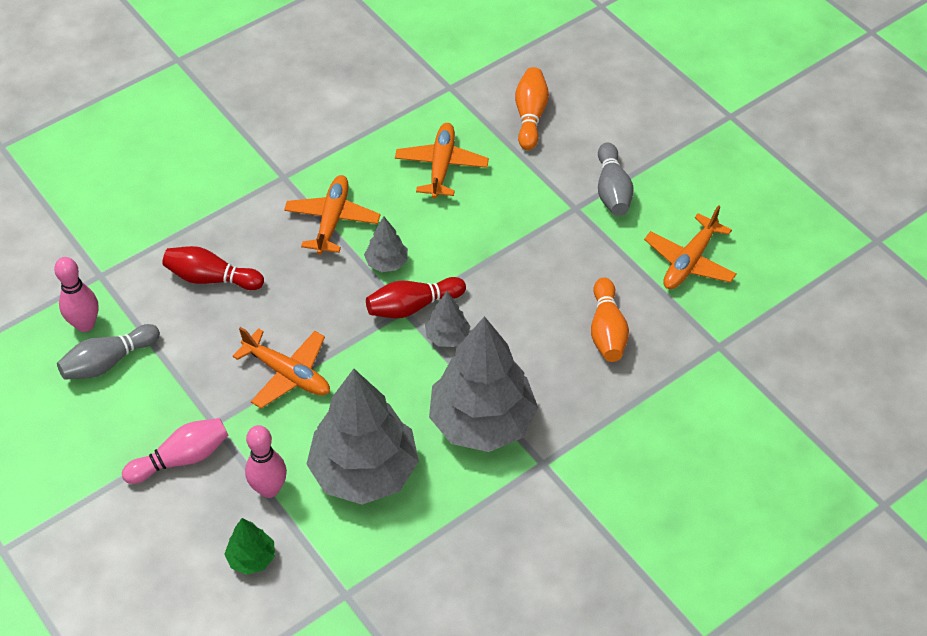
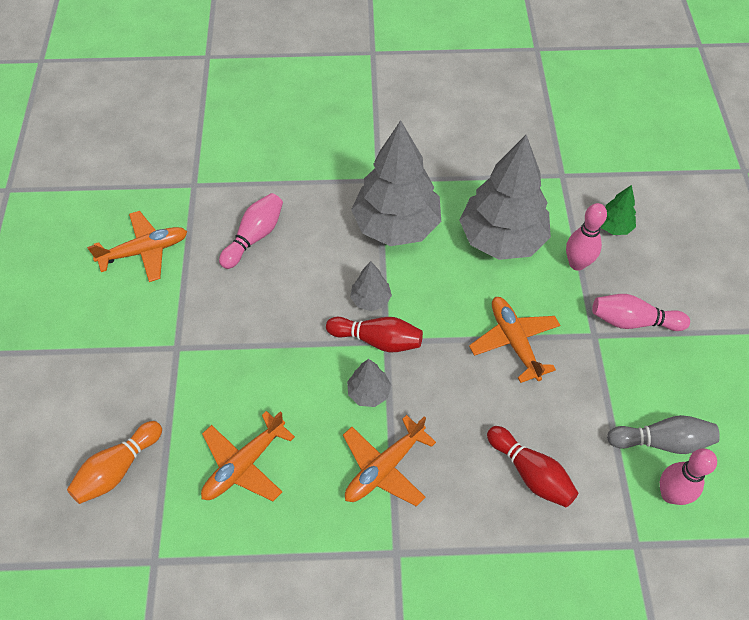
camera: 145 degrees left, 5 degrees up
(607, 330) = (254, 237): orange bowling pin -> pink bowling pin
(612, 190) = (132, 345): grey bowling pin -> none

